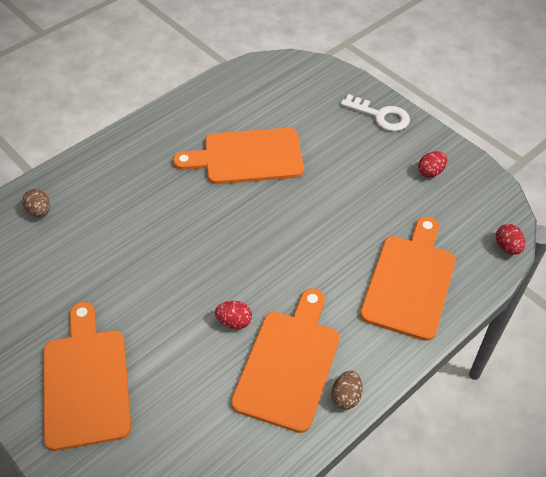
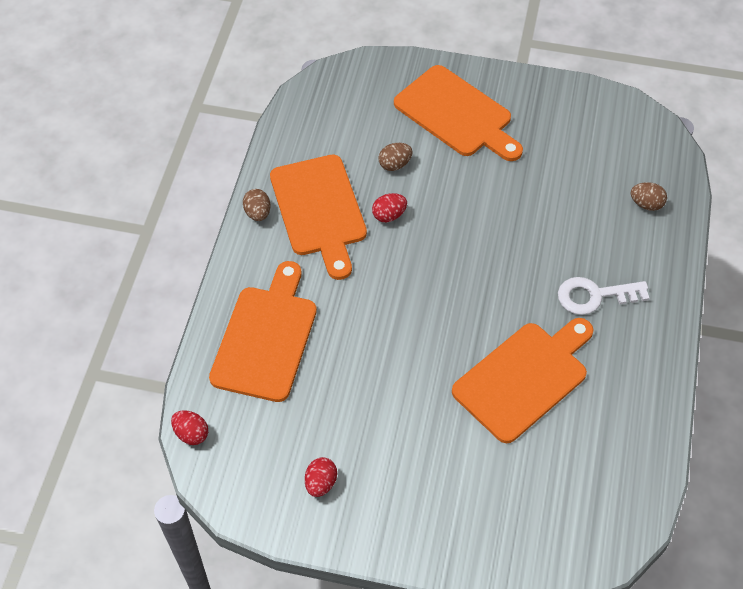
camera: 145 degrees right, 5 degrees up
(187, 366) = (395, 164): none -> brown egg
(381, 116) = (429, 533): white key -> white key (594, 296)
(409, 282) = (266, 338): orange cutting board -> orange cutting board turned 150 degrees counterclockwise

